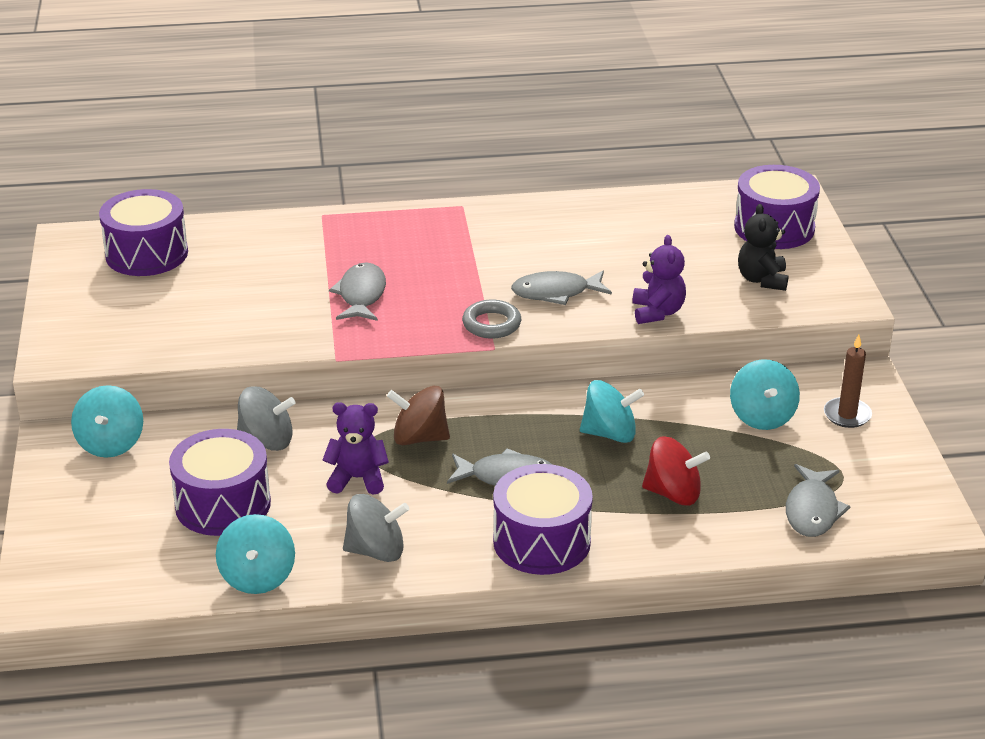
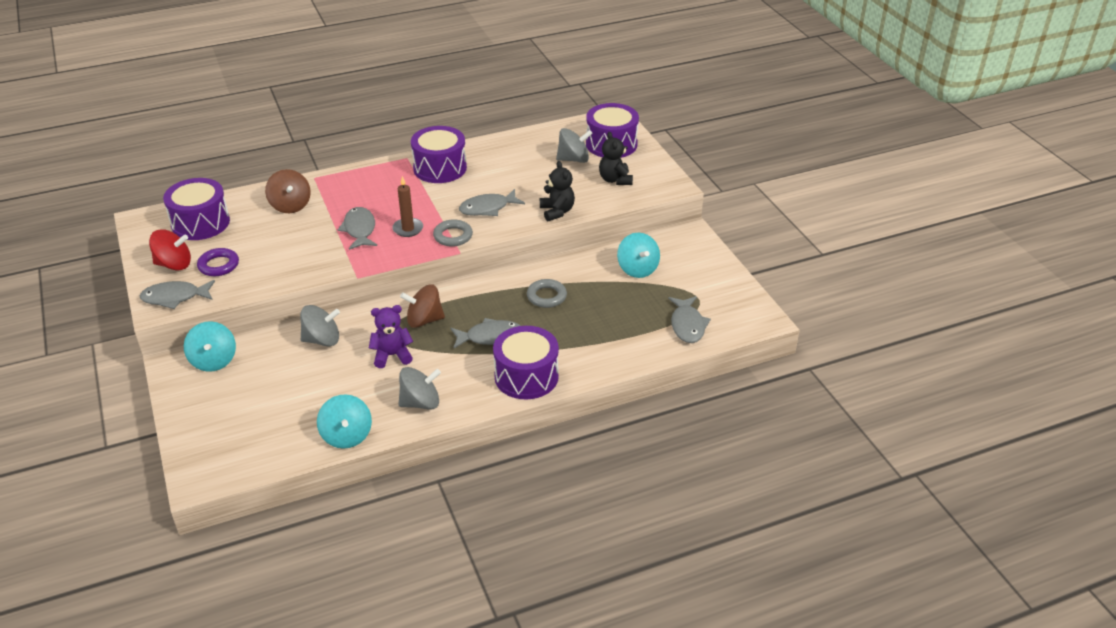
camera: 15 degrees left, 5 degrees up
(80, 347) = (175, 297): none -> grey fish
(152, 314) = (218, 265): none -> purple ring
(223, 504) = (306, 389): purple drum -> purple drum (440, 168)
(276, 248) = (290, 205): none -> brown spinning top
(610, 434) = (546, 296): turquoise spinning top -> grey ring
(657, 312) = (557, 211): purple teddy bear -> black teddy bear
(673, 494) = (599, 329): red spinning top -> red spinning top (174, 264)
(708, 241) = (573, 159): none -> grey spinning top
(847, 415) = (688, 259): brown candle -> brown candle (408, 229)

